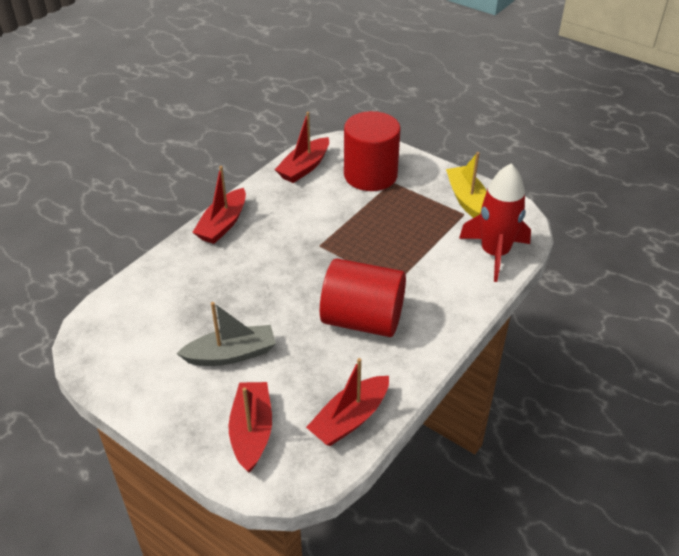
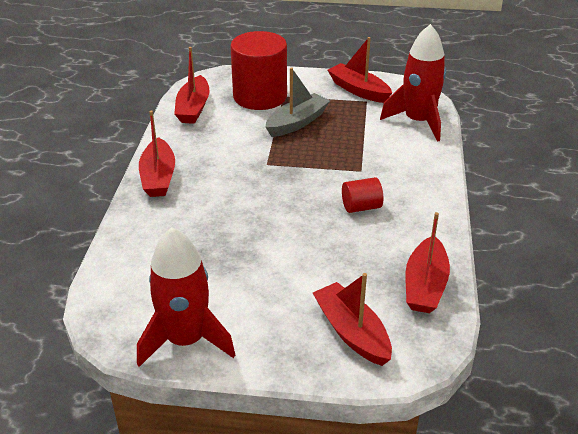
camera: 30 degrees left, 5 degrees down
(126, 377) = (185, 340): none -> red rocket
(231, 354) = (271, 278): grey boat -> grey boat (297, 122)
(362, 320) = (361, 207): red cylinder -> red cylinder, size x0.47
(467, 200) = (358, 90): yellow boat -> red boat

